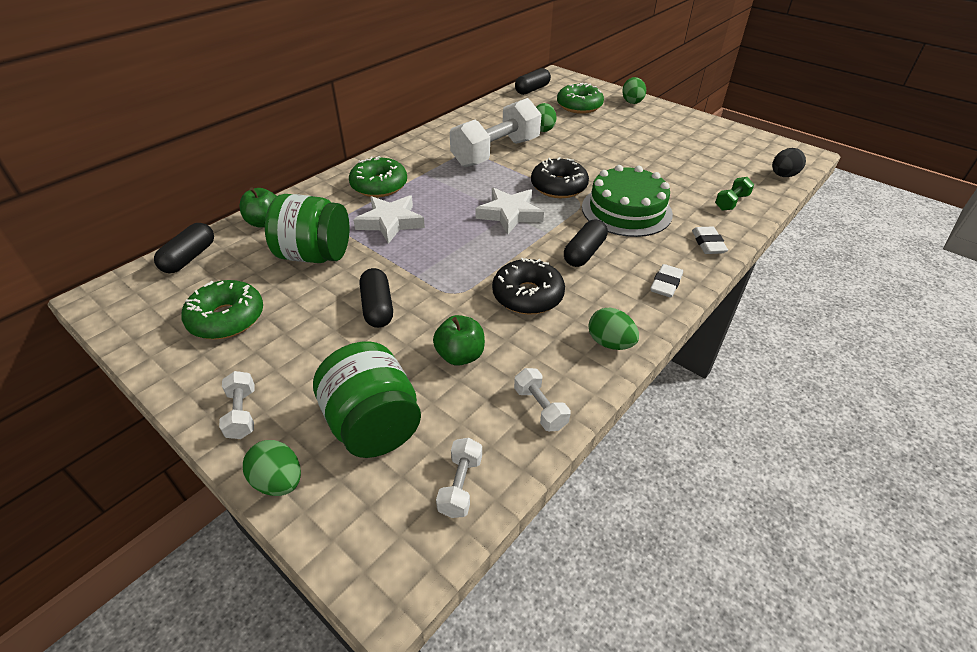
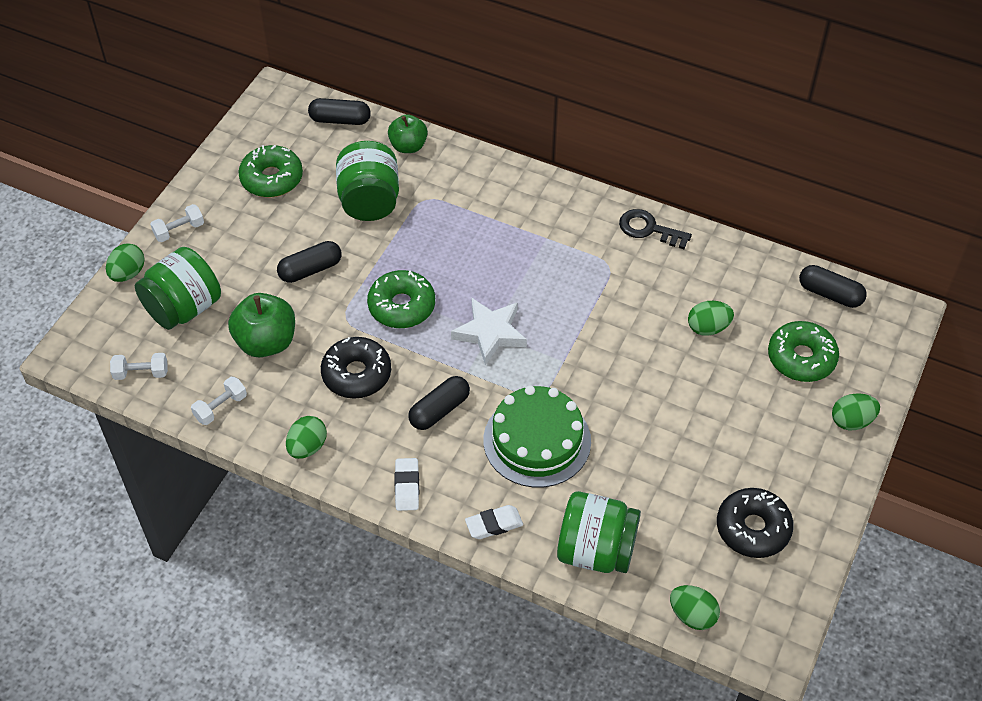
camera: 75 degrees right, 10 degrees up
(379, 186) = (505, 208): green donut -> green donut (402, 306)
(390, 222) = (440, 238): white star -> none
(443, 133) = (649, 229): none -> black key
(460, 355) = (266, 342): green apple -> green apple, size x1.50
(496, 152) = (622, 292): white dumbbell -> none
(558, 187) = (565, 368): black donut -> black donut (753, 528)
(584, 253) = (439, 410): black capsule -> black capsule turned 60 degrees counterclockwise
(666, 284) = (407, 487): white eraser -> white eraser turned 75 degrees clockwise
(731, 202) = (596, 550): green dumbbell -> green jar
(783, 175) = (692, 615): black egg -> green egg

